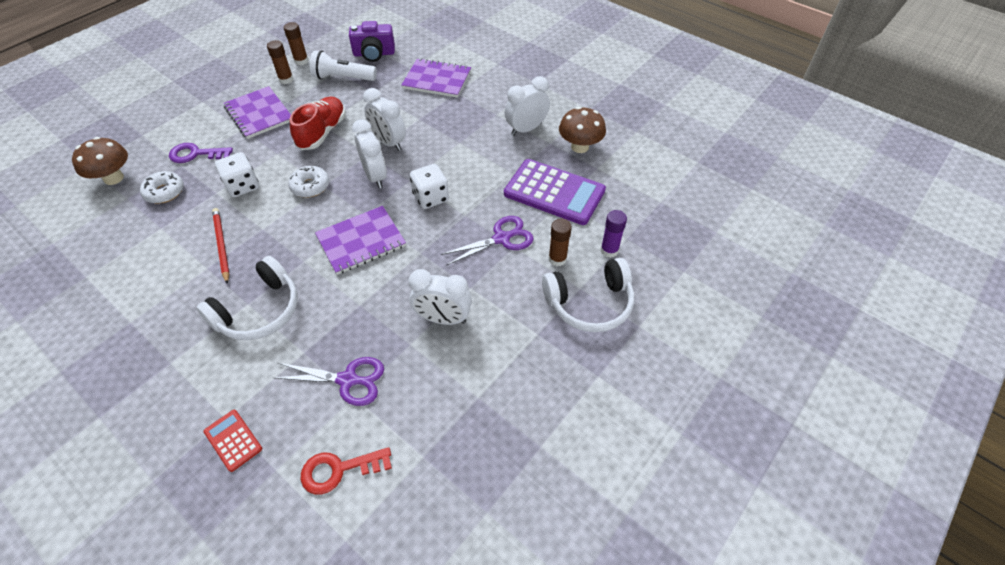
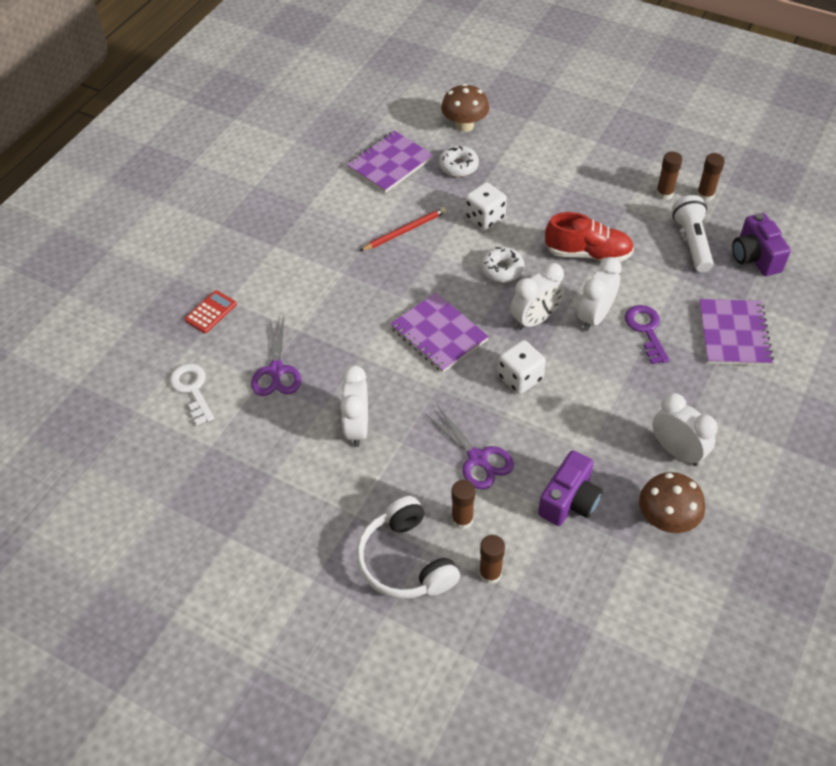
camera: 80 degrees right, 0 degrees up
(196, 154) = (516, 167): purple key -> purple key (646, 330)
(259, 114) = (596, 192): purple notebook -> purple notebook (390, 163)
(259, 311) = (336, 284): white headphones -> none
(339, 470) = (192, 390): red key -> white key
(554, 192) = (569, 501): purple calculator -> purple camera
(609, 250) = (490, 573): purple glue stick -> brown glue stick

